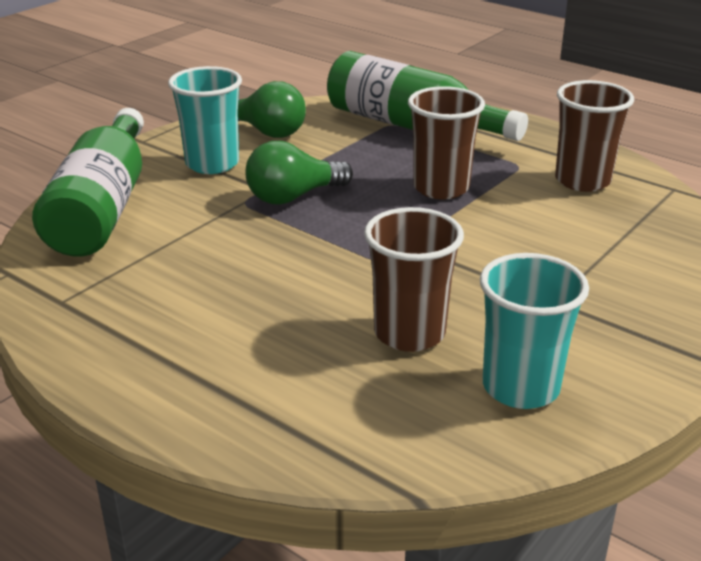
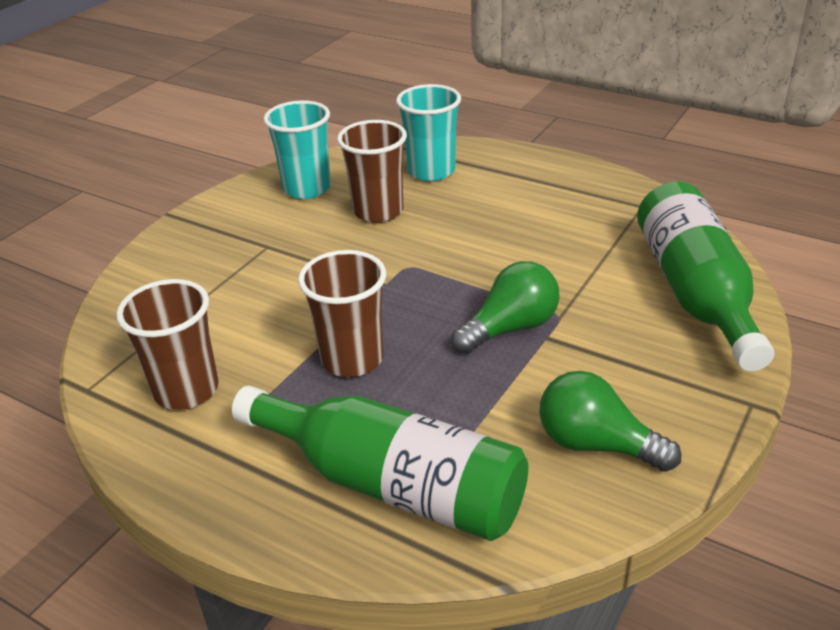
camera: 175 degrees right, 5 degrees up
(212, 164) = (629, 369): turquoise cup -> turquoise cup (431, 171)

